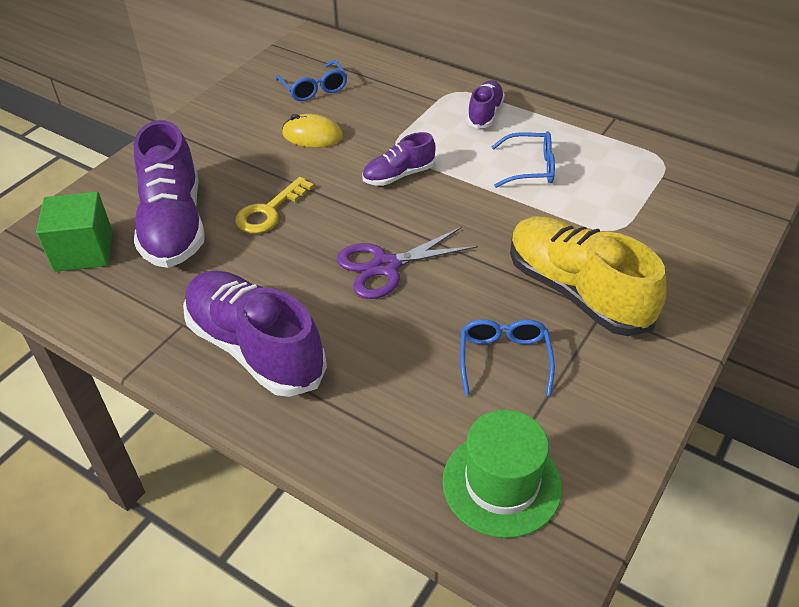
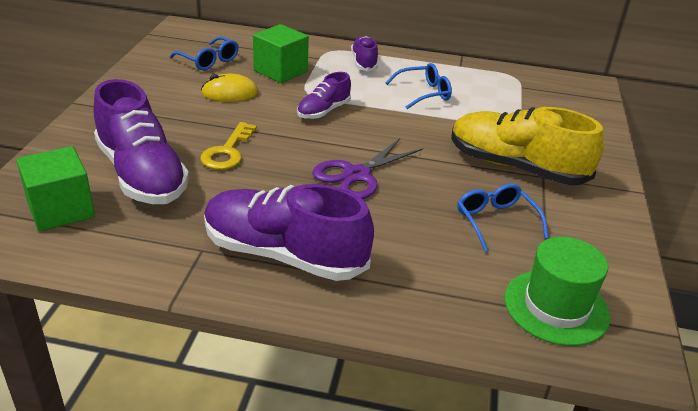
camera: 25 degrees left, 10 degrees down
(383, 113) = (280, 71): none -> green cube

